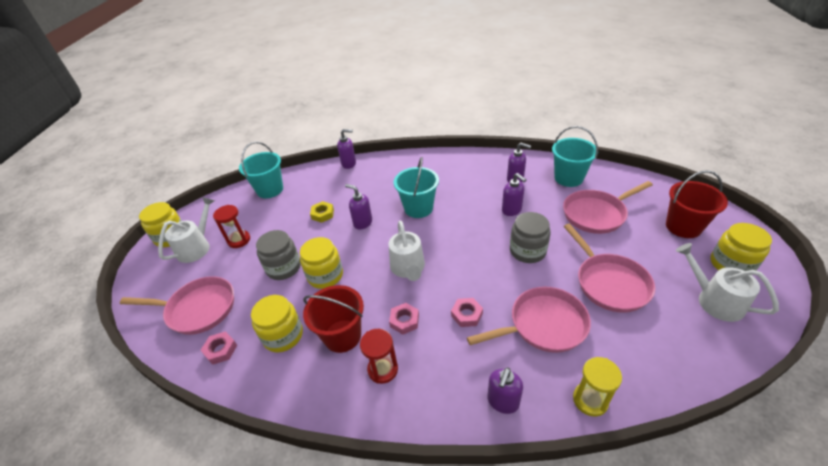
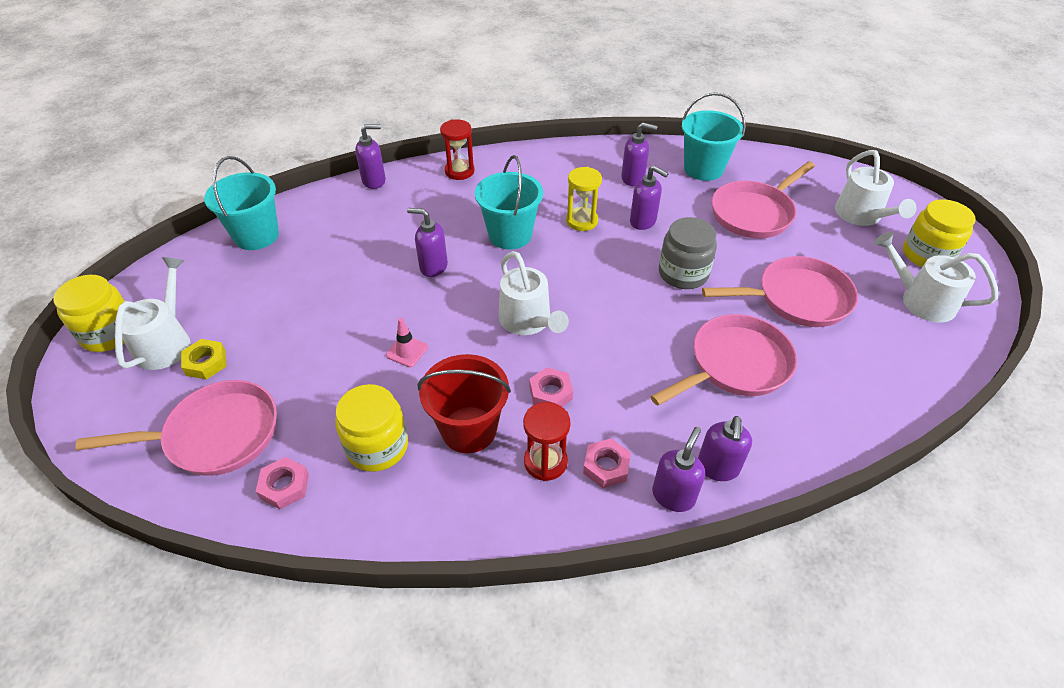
camera: 20 degrees left, 5 degrees up
(239, 240) = (238, 321): red hourglass -> red hourglass (459, 171)
(283, 268) = (334, 350): grey jar -> none
(322, 214) = (364, 262): yellow nut -> yellow nut (206, 363)
(325, 275) = (407, 351): yellow jar -> pink traffic cone
(462, 415) = (673, 495): none -> purple soap dispenser
(466, 314) = (632, 369): pink nut -> pink nut (606, 466)
(590, 400) = (819, 443): yellow hourglass -> yellow hourglass (582, 221)
(609, 282) = (796, 298): pink pan -> pink pan turned 60 degrees counterclockwise
(683, 227) = (861, 216): red bucket -> white watering can

